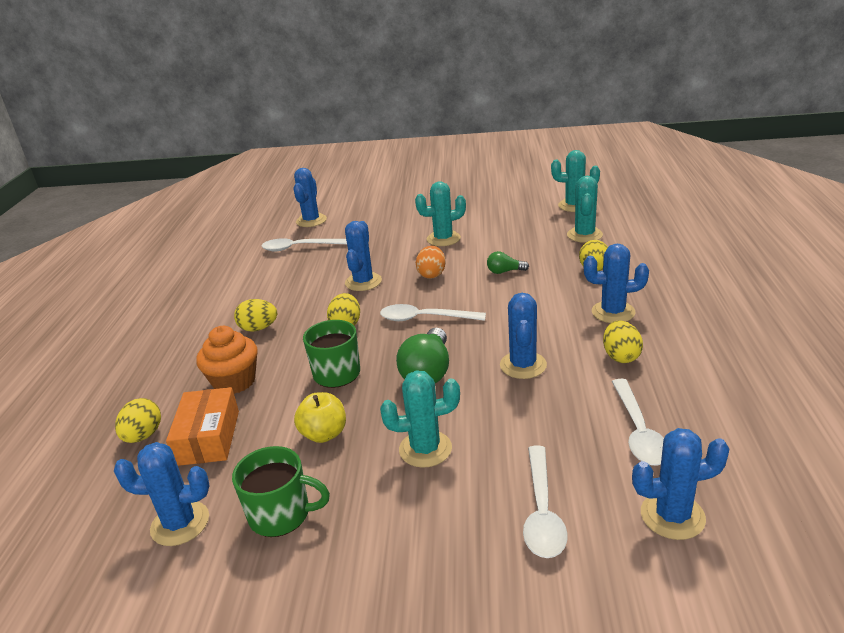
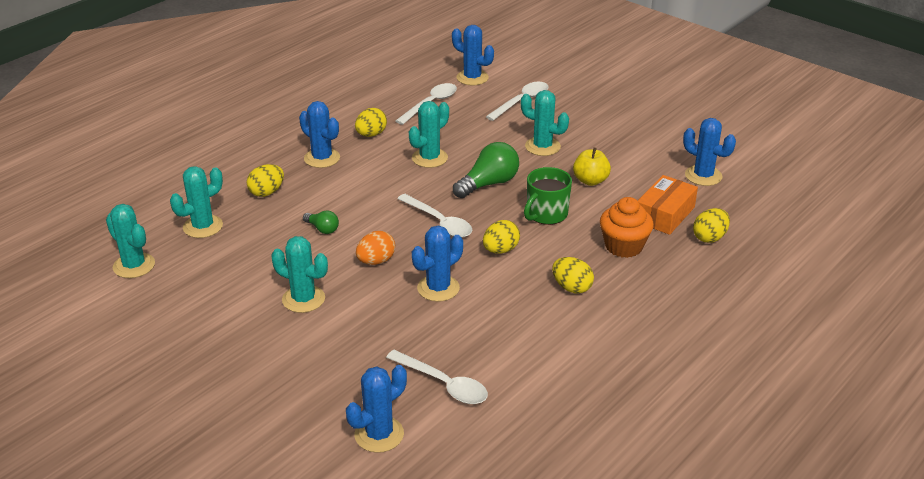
camera: 145 degrees left, 5 degrees up
(281, 514) = (645, 155): green mug -> none
(523, 365) = (429, 158): blue cactus -> turquoise cactus

